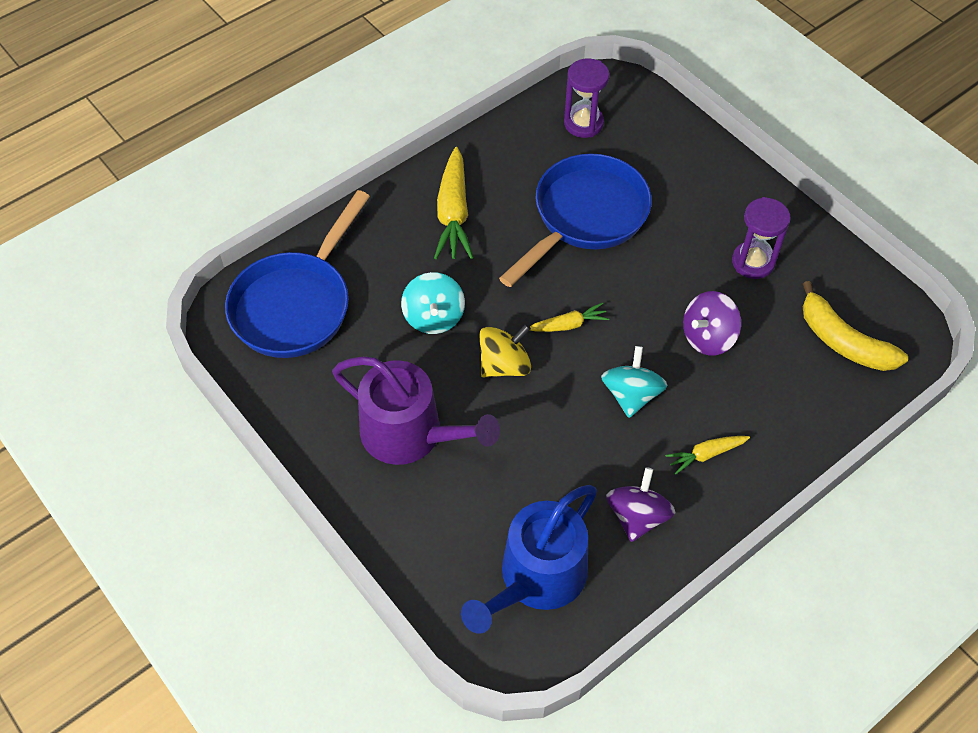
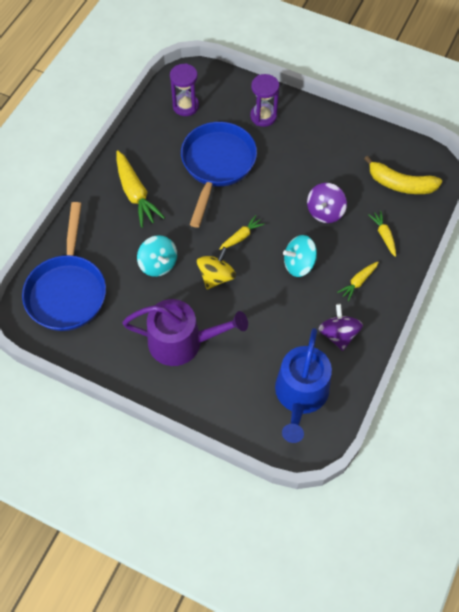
camera: 25 degrees left, 5 degrees up
(631, 395) = (299, 264): turquoise spinning top -> turquoise spinning top turned 90 degrees counterclockwise
(753, 262) = (328, 156): purple hourglass -> purple hourglass (263, 116)
(779, 404) = (384, 235): none -> yellow carrot

